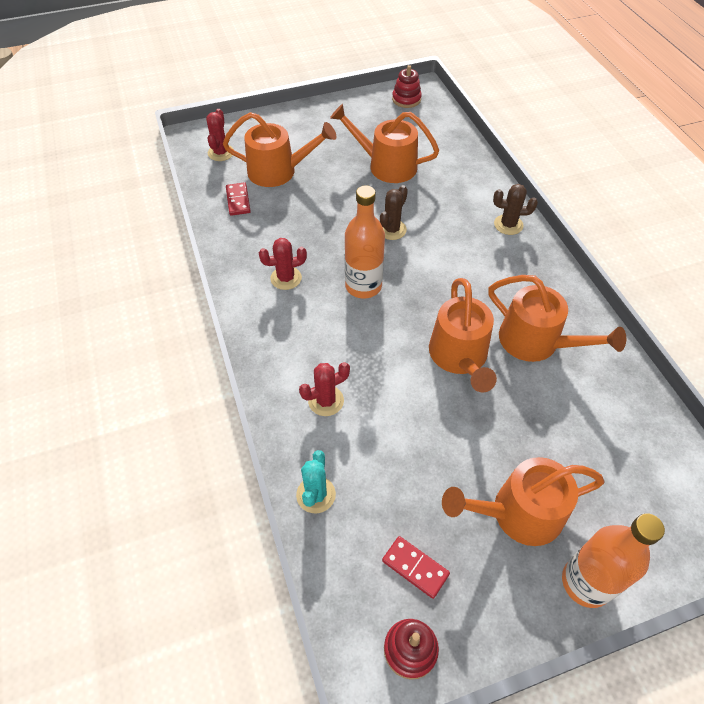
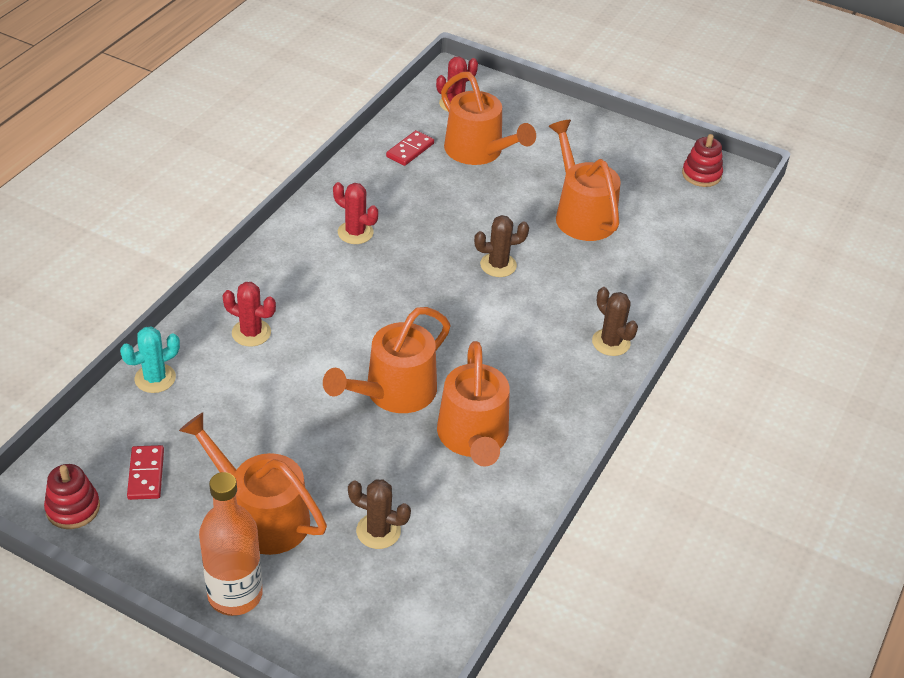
camera: 45 degrees right, 10 degrees down
(363, 286) = (404, 285): orange bottle -> none
(583, 449) = (378, 531): none -> brown cactus

